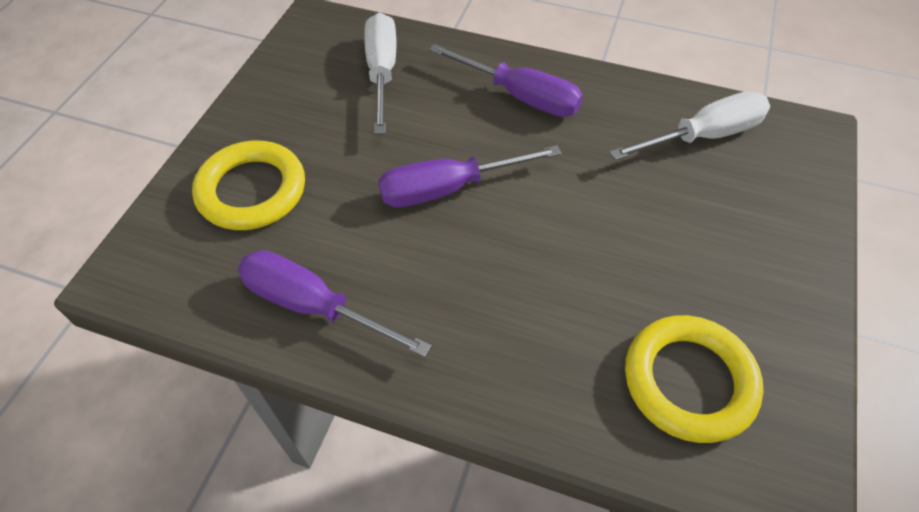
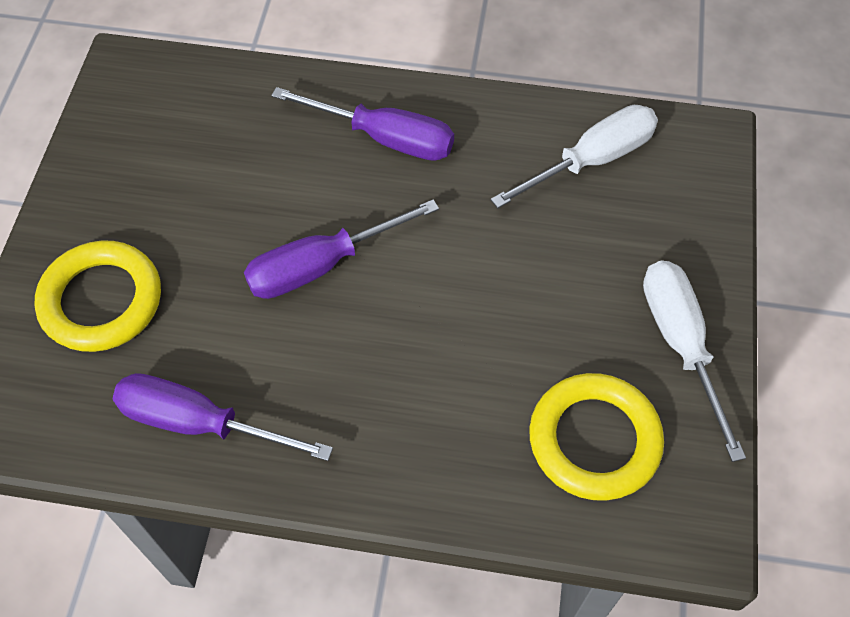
camera: 10 degrees left, 5 degrees up
(382, 72) = (220, 128): white screwdriver -> white screwdriver (680, 344)

